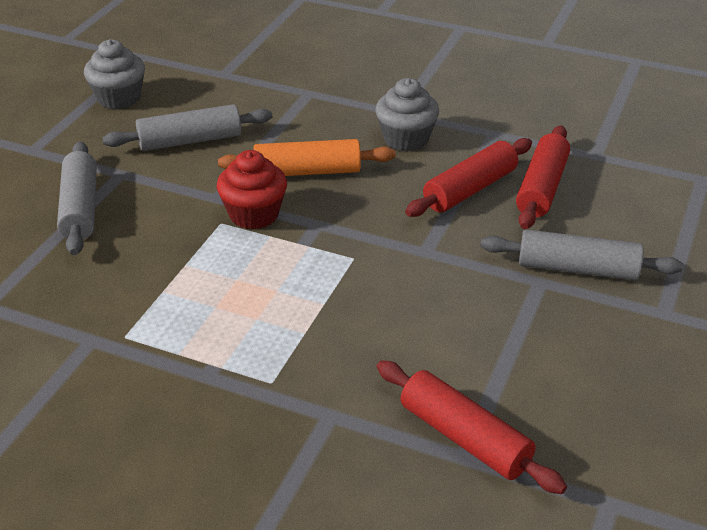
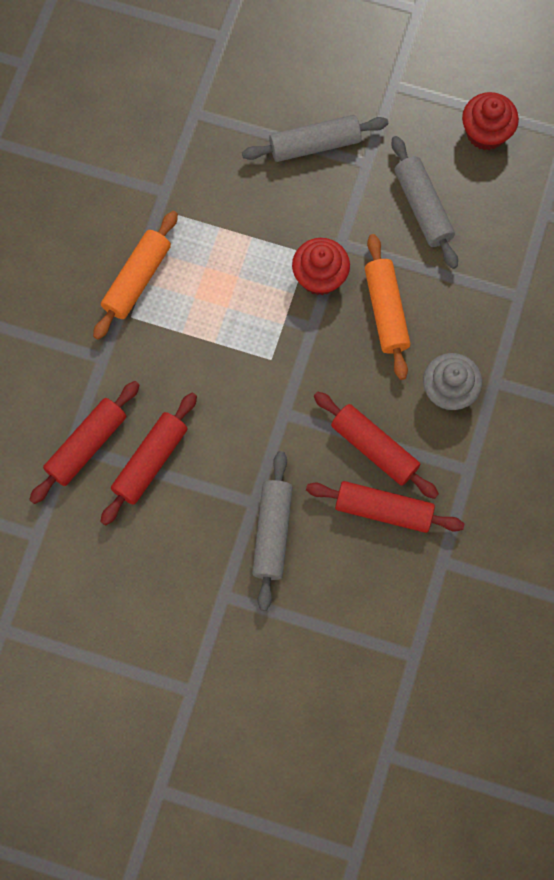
camera: 85 degrees right, 35 degrees up
(119, 98) = (486, 133): grey cupcake -> red cupcake
(216, 373) = (137, 279): none -> orange rolling pin
(489, 371) = (150, 462): none -> red rolling pin

